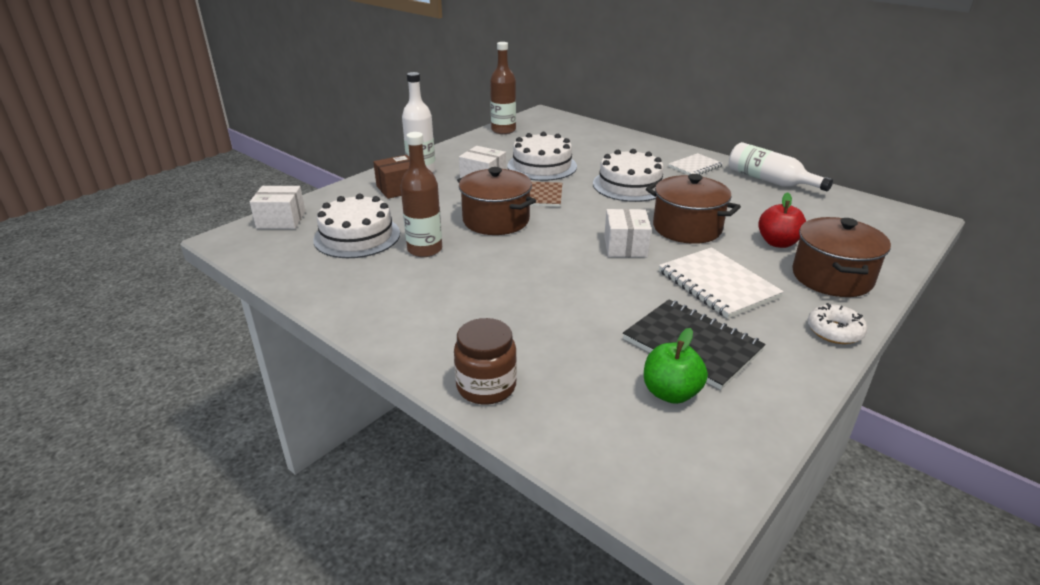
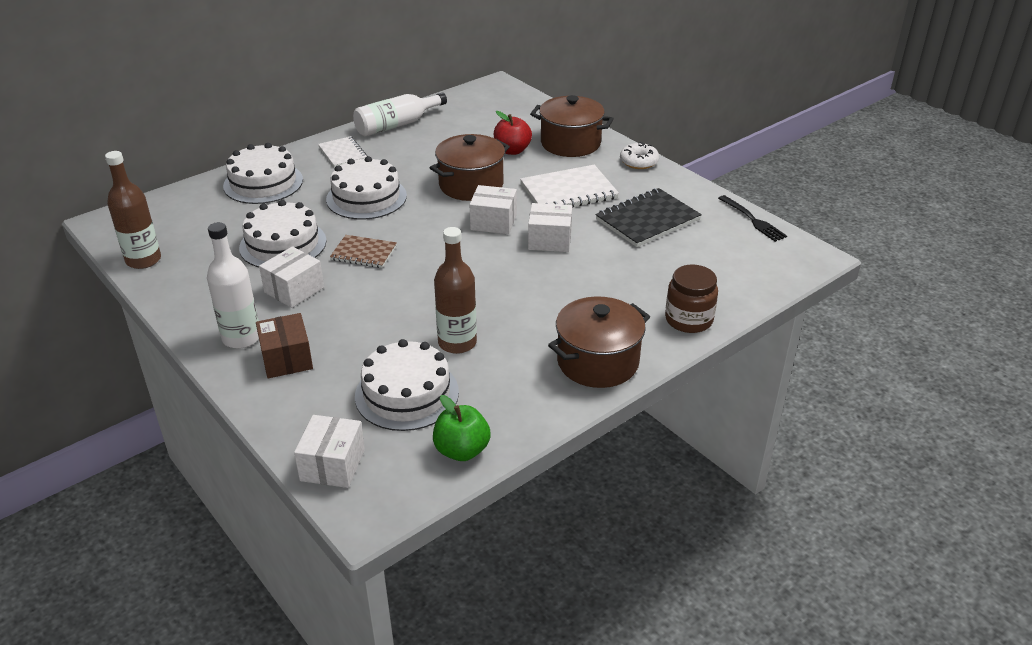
camera: 80 degrees left, 5 degrees up
(496, 220) = (409, 290): brown pot -> brown pot (597, 362)
(609, 281) = (549, 240): none -> white box
(624, 147) = (263, 183): none -> white cake
(670, 393) = (701, 239): green apple -> green apple (462, 450)
(755, 447) = (753, 220): none -> black fork

